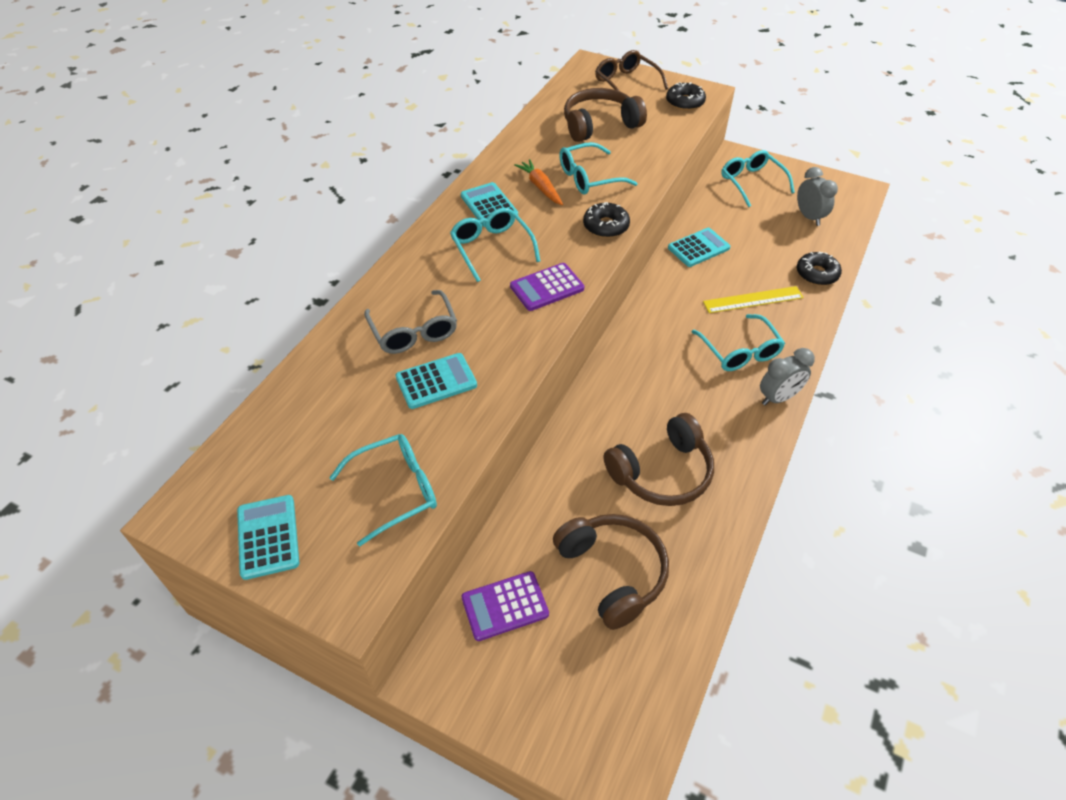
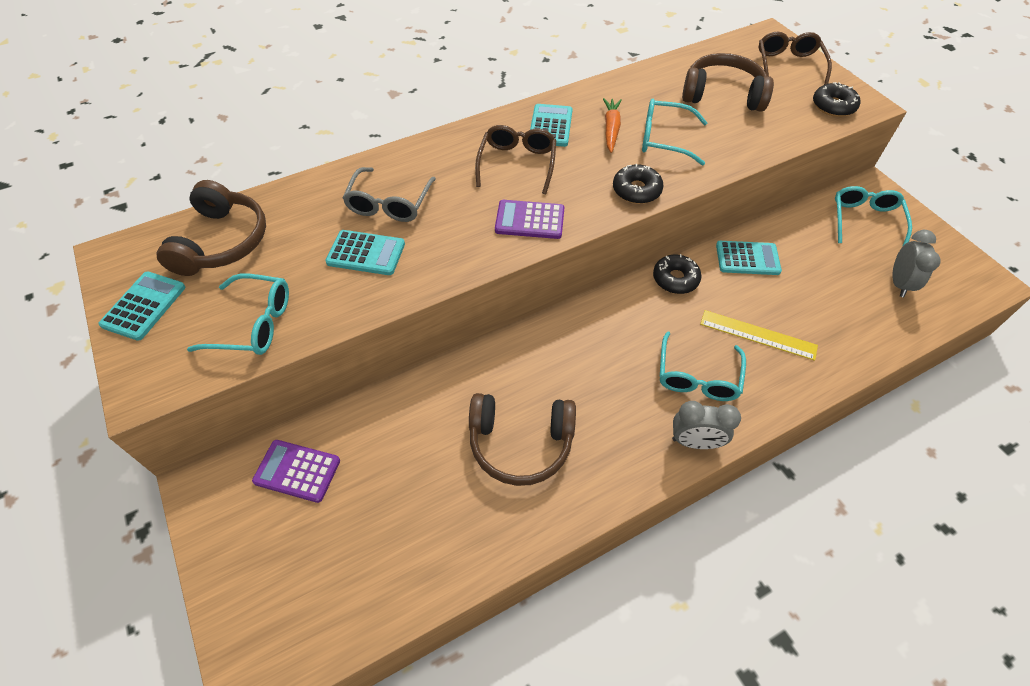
camera: 35 degrees right, 5 degrees up
(491, 248) = (517, 163): turquoise glasses -> brown glasses
(612, 572) = (400, 501): brown headphones -> brown headphones (222, 242)
(817, 274) = (853, 344): black donut -> black donut (675, 279)

